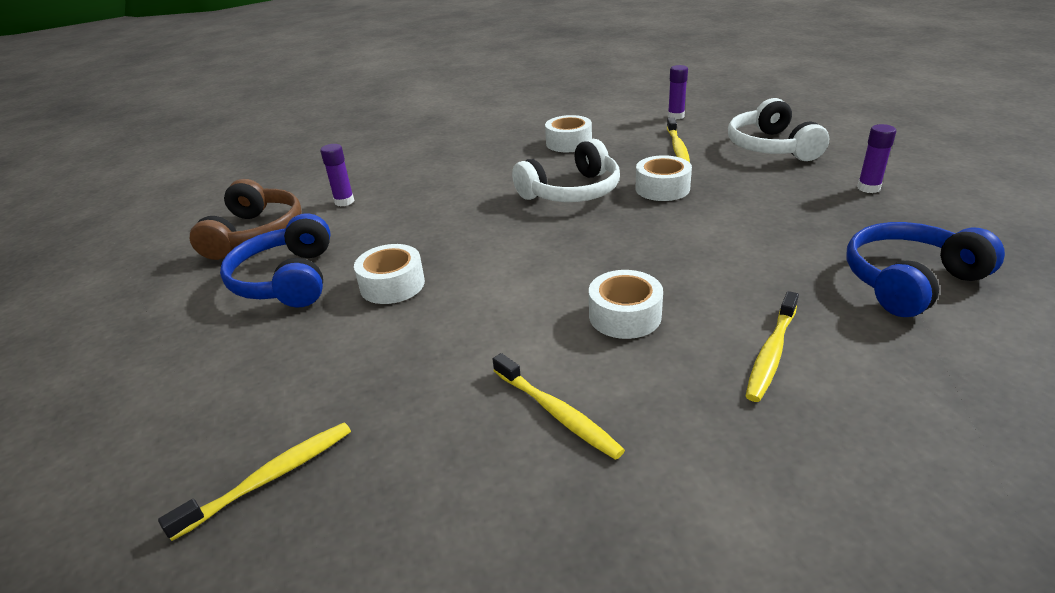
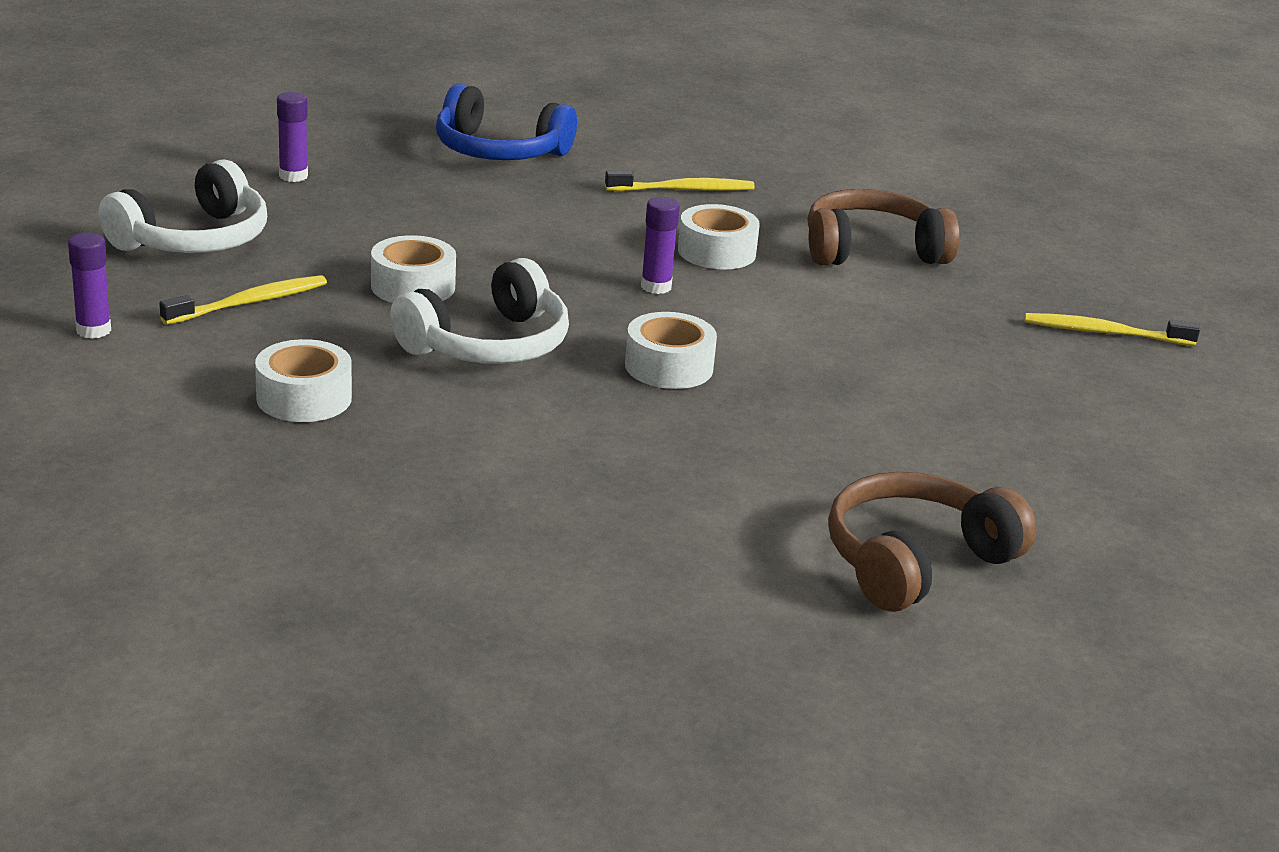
camera: 135 degrees left, 5 degrees down
(287, 280) = (945, 465): blue headphones -> none
(344, 202) = (737, 529): purple glue stick -> purple glue stick (656, 287)
(392, 285) = (848, 387): white tape -> white tape (669, 367)
(557, 413) = (872, 250): yellow toothbrush -> brown headphones
(572, 192) = (489, 345): white headphones -> white headphones turned 120 degrees clockwise

